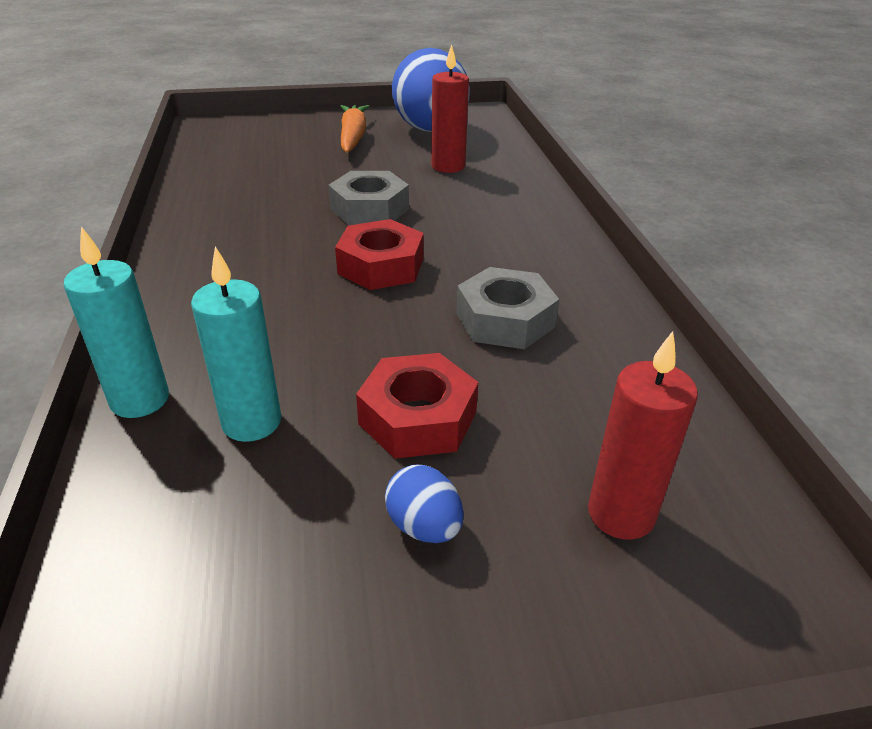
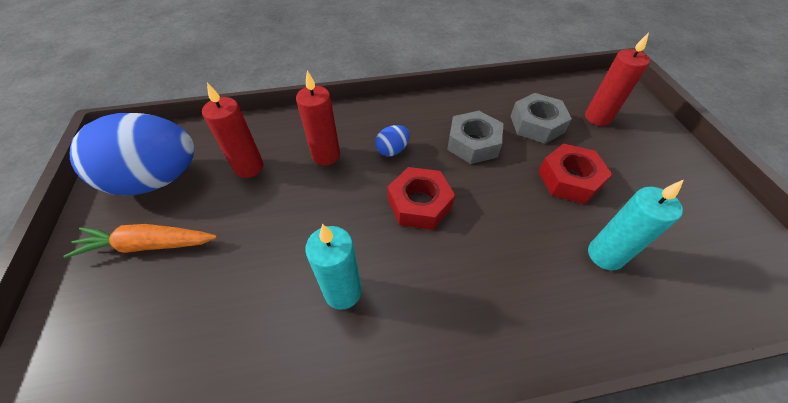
camera: 90 degrees left, 15 degrees up
(140, 400) = (614, 329): turquoise candle -> turquoise candle (343, 292)
(369, 209) = (326, 217): grey nut -> grey nut (536, 124)
(424, 526) = (636, 175): blue egg -> blue egg (392, 150)
(469, 206) = (326, 155): none -> red candle

